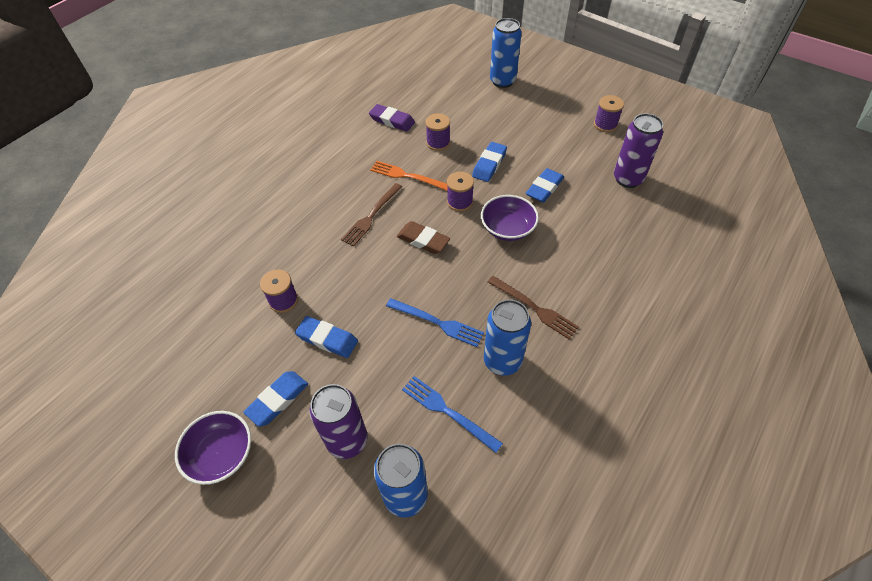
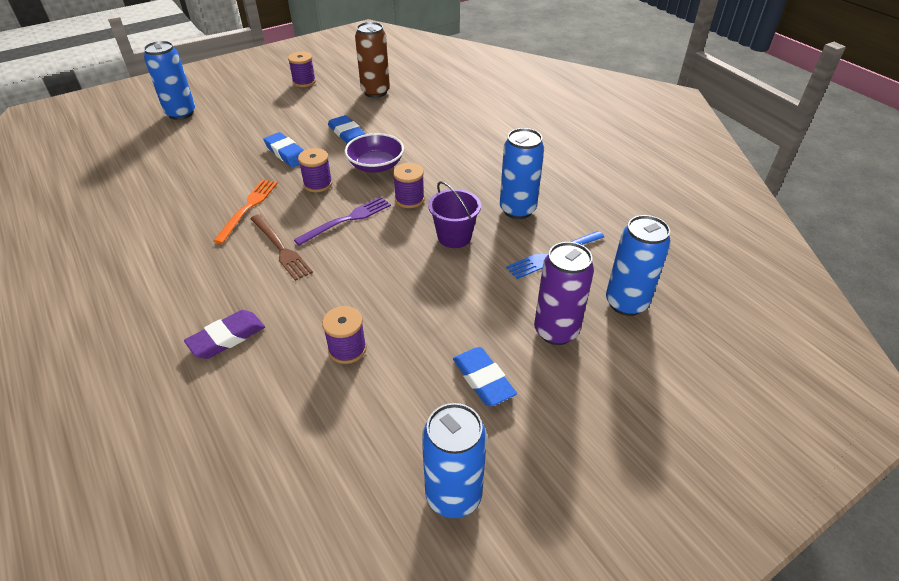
camera: 70 degrees left, 10 degrees down
(172, 414) = (453, 495): none -> blue can
(221, 454) = (531, 446): purple bowl -> none
(327, 339) = (426, 321): blue eraser -> none
(392, 121) = (148, 198): purple eraser -> purple eraser (227, 338)
(407, 176) = (248, 208): orange fork -> orange fork turned 150 degrees clockwise
(423, 240) = (346, 220): brown eraser -> purple fork
(437, 322) = (454, 237): blue fork -> purple bucket
(438, 143) = (221, 175): purple spool -> purple spool (409, 199)
(534, 308) = (474, 177): brown fork -> none
(628, 179) = (375, 92): purple can -> brown can

